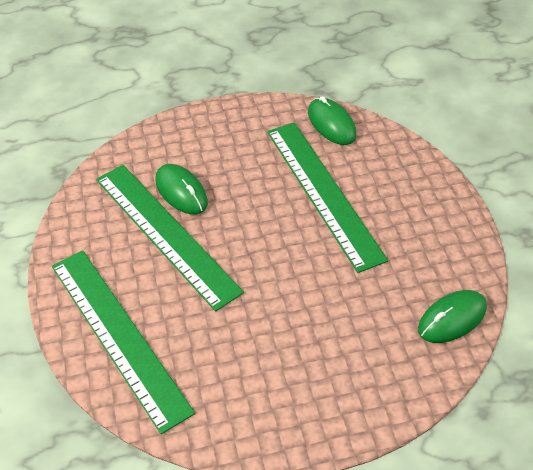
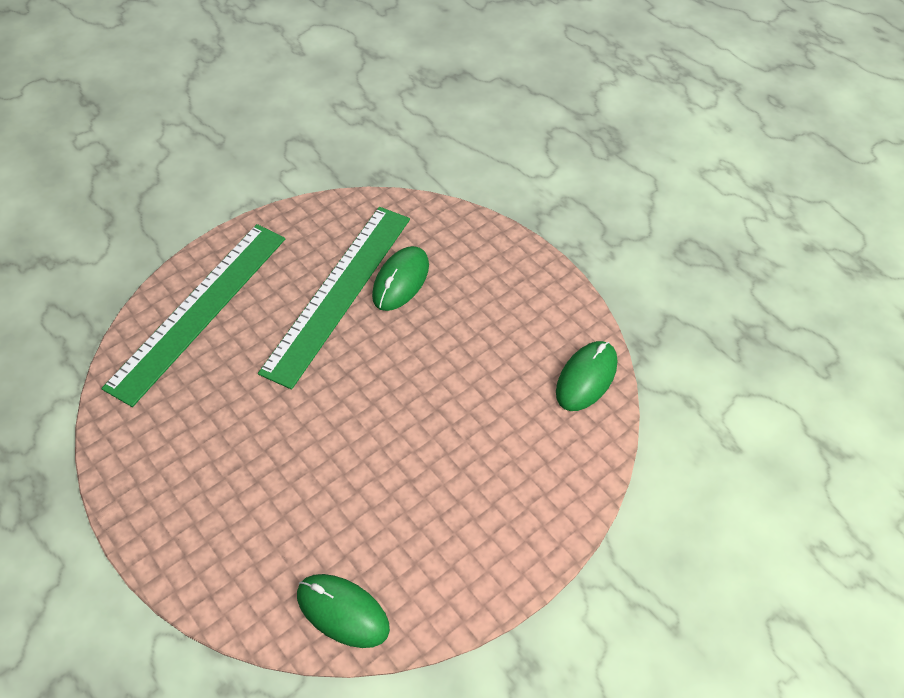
camera: 65 degrees right, 5 degrees up
(324, 193) = (470, 410): green ruler -> none

